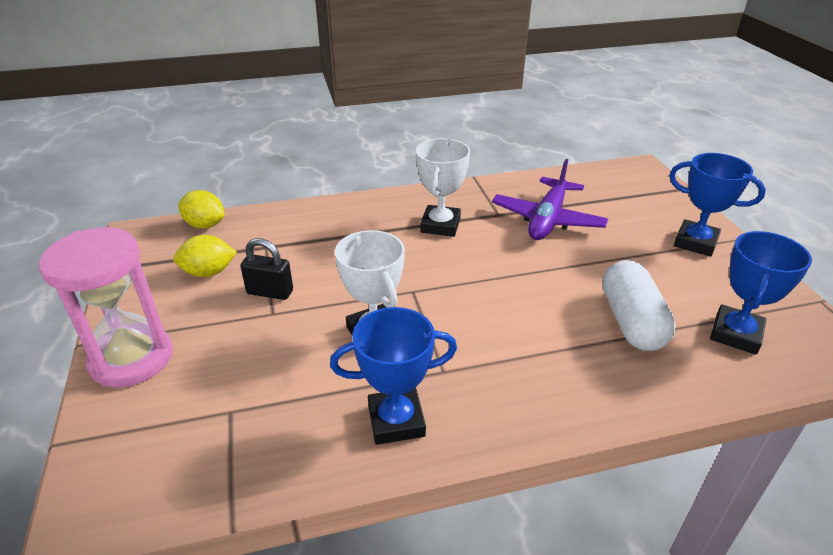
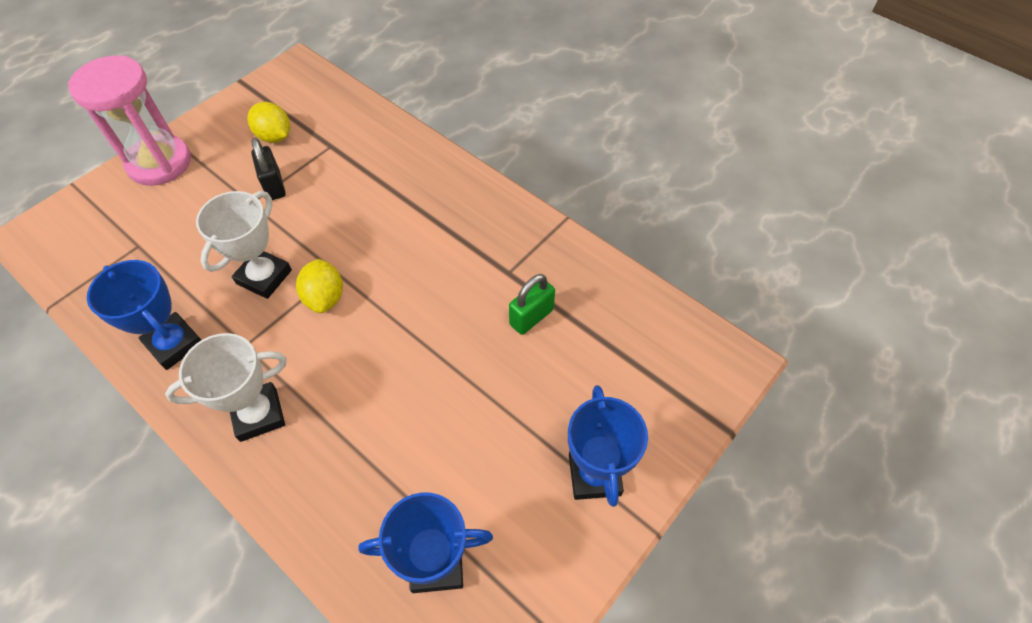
camera: 55 degrees right, 20 degrees up
(205, 225) = (333, 93): yellow lemon -> yellow lemon (325, 297)
(440, 225) = (451, 238): white trophy -> white trophy (258, 414)
(547, 219) = (531, 317): purple plane -> green padlock
(631, 321) = (398, 459): white capsule -> none

